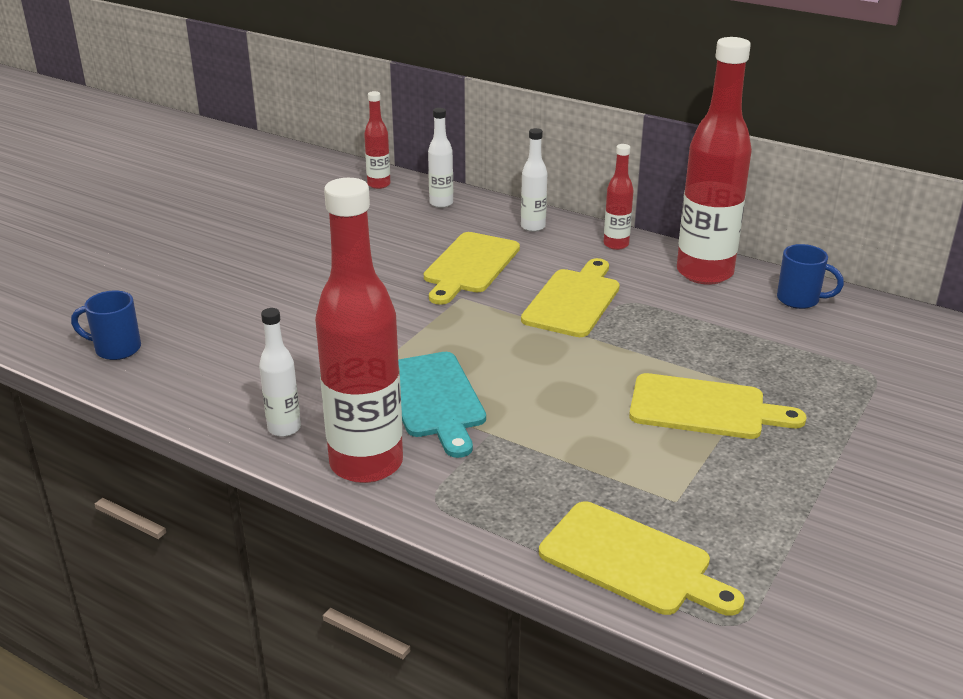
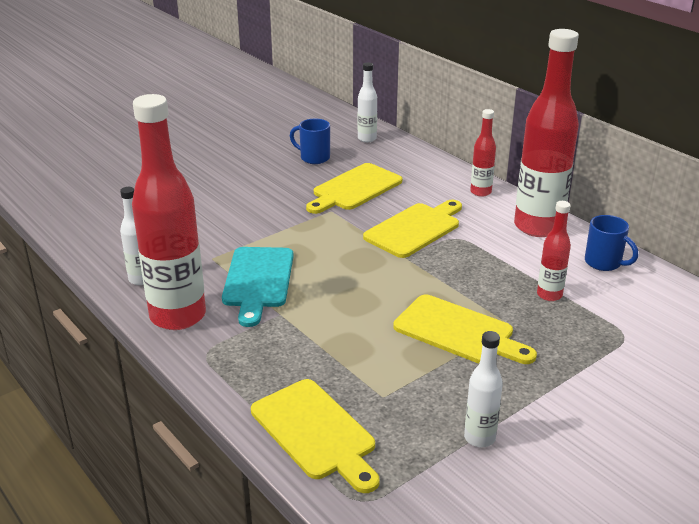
camera: 20 degrees right, 0 degrees up
(116, 349) = (72, 203): blue mug -> blue mug (314, 158)
(379, 184) = (330, 118): red bottle -> red bottle (549, 295)
(533, 227) = (424, 167): white bottle -> white bottle (479, 438)

